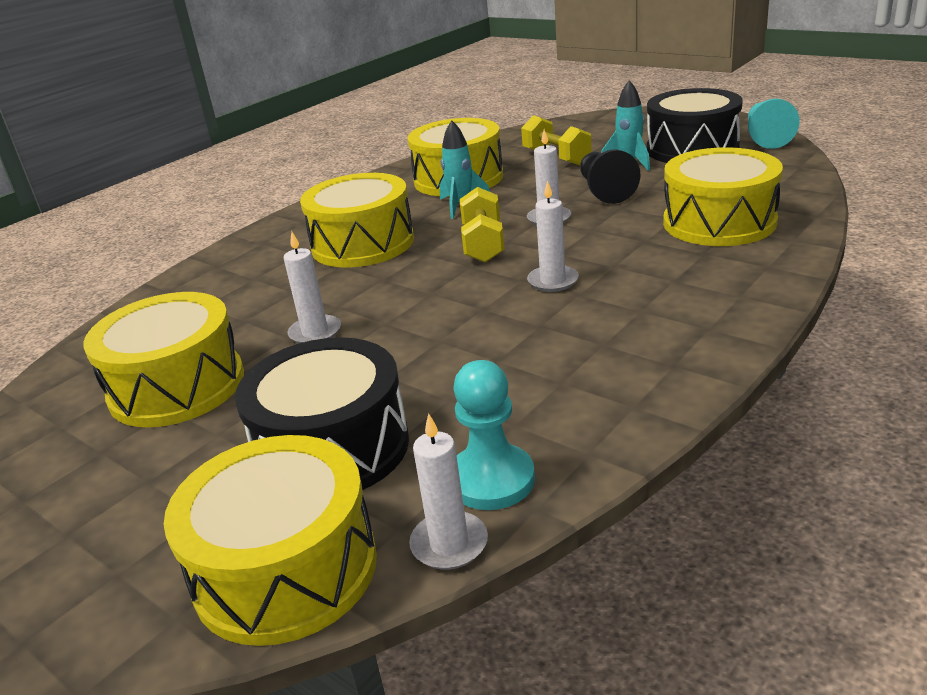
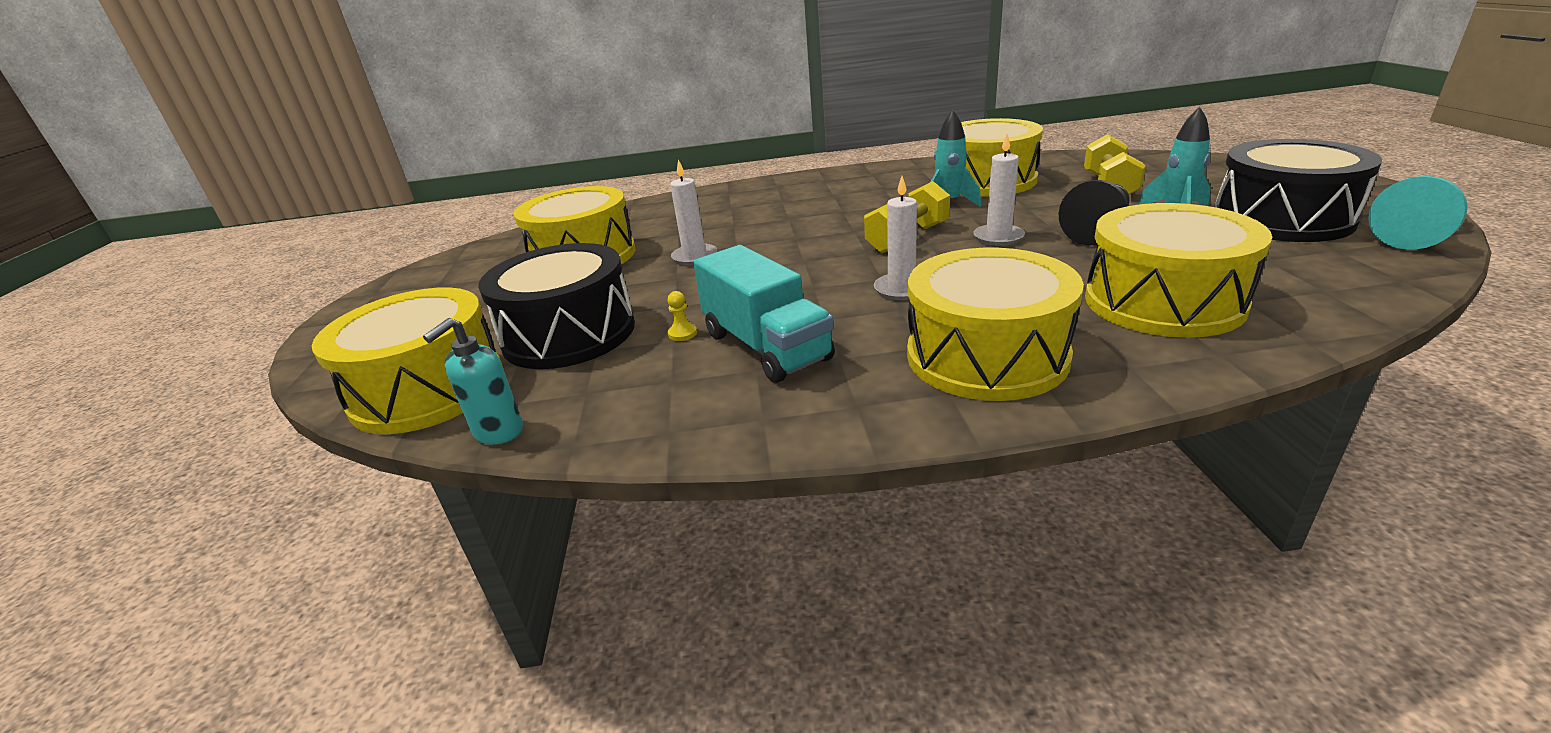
camera: 45 degrees right, 0 degrees up
(363, 243) = (830, 208): yellow drum -> yellow drum (986, 356)
(446, 391) = (682, 333): none -> yellow pawn
(449, 544) = (498, 432): white candle -> turquoise soap dispenser
(491, 480) = (589, 409): turquoise pawn -> none
(536, 364) = (766, 346): none -> turquoise truck

